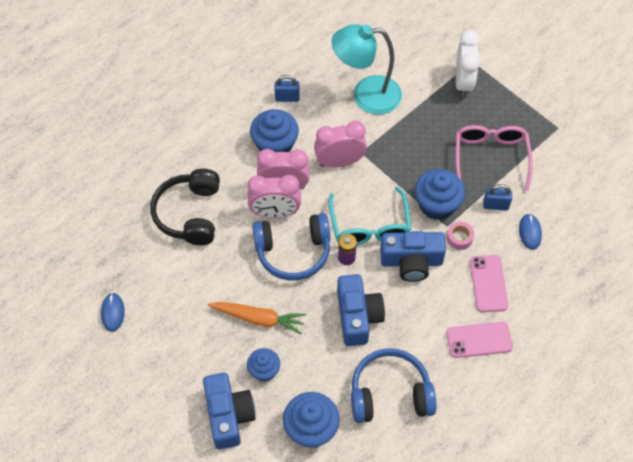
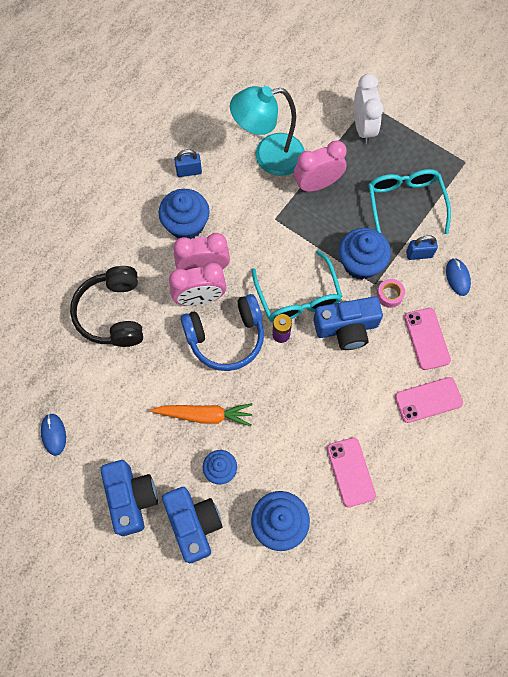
camera: 10 degrees left, 10 degrees up
(339, 162) = (255, 233): pink clock -> pink clock (317, 184)
(357, 316) = (303, 395): blue camera -> blue camera (131, 498)
(390, 393) = (351, 472): blue headphones -> pink phone
(490, 158) = (405, 204): pink glasses -> turquoise glasses

